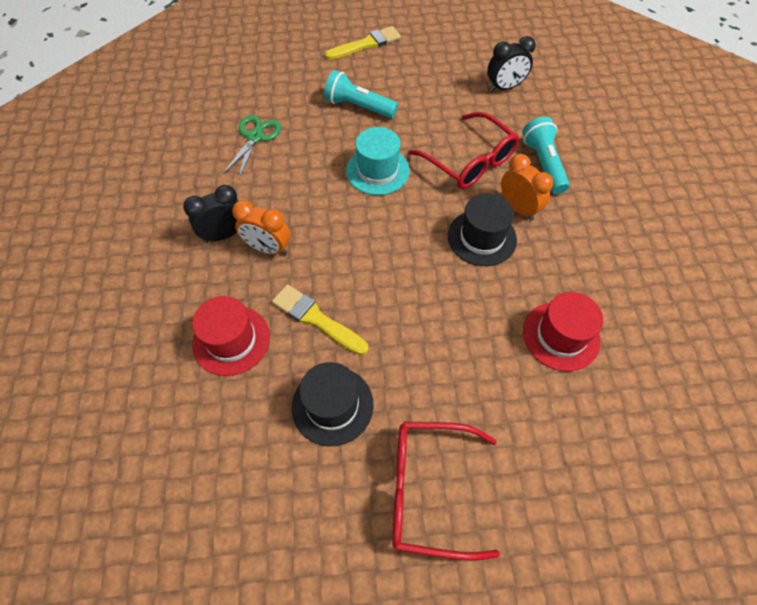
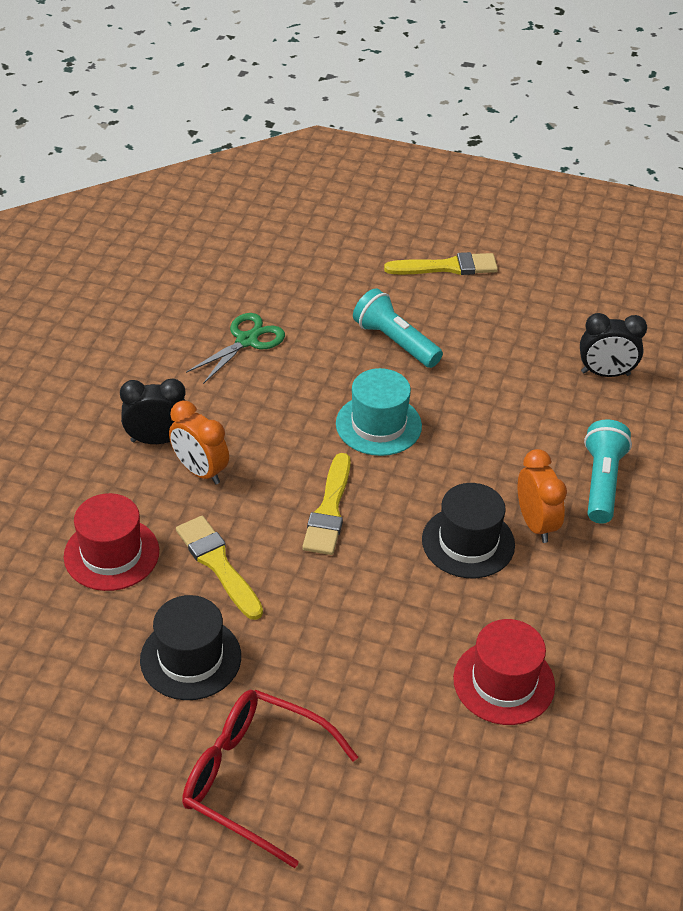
camera: 20 degrees right, 15 degrees down
(375, 246) = (329, 510): none -> yellow brush
(469, 161) = (503, 449): red glasses -> none

